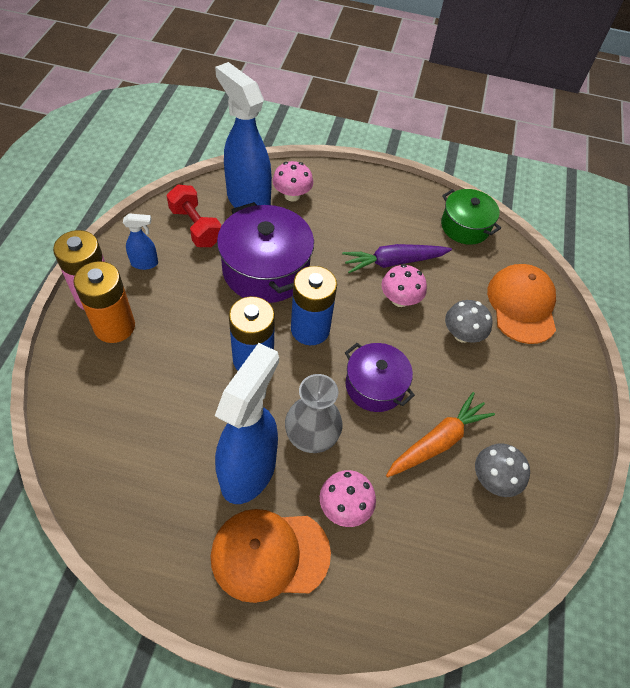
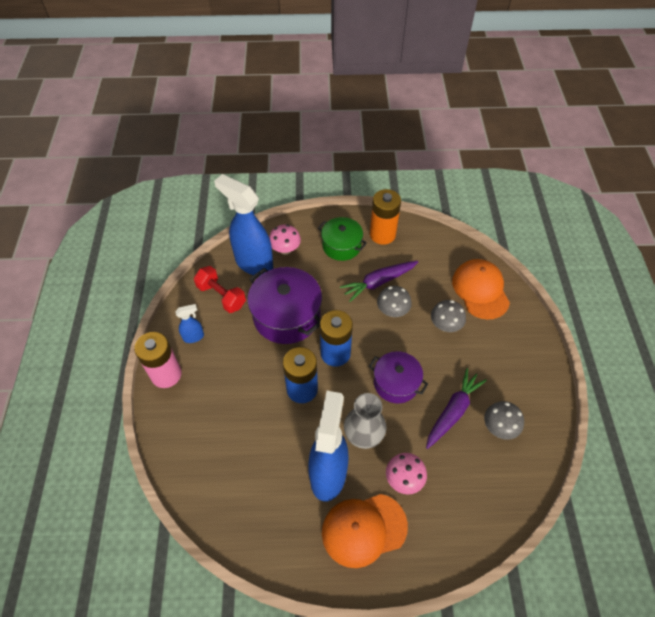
camera: 10 degrees left, 0 degrees up
(114, 326) = (190, 394): orange battery -> orange battery (382, 234)
(400, 299) = (392, 311): pink mushroom -> grey mushroom
(437, 441) = (453, 411): orange carrot -> purple carrot
(465, 226) = (421, 239): green pot -> green pot (341, 246)

